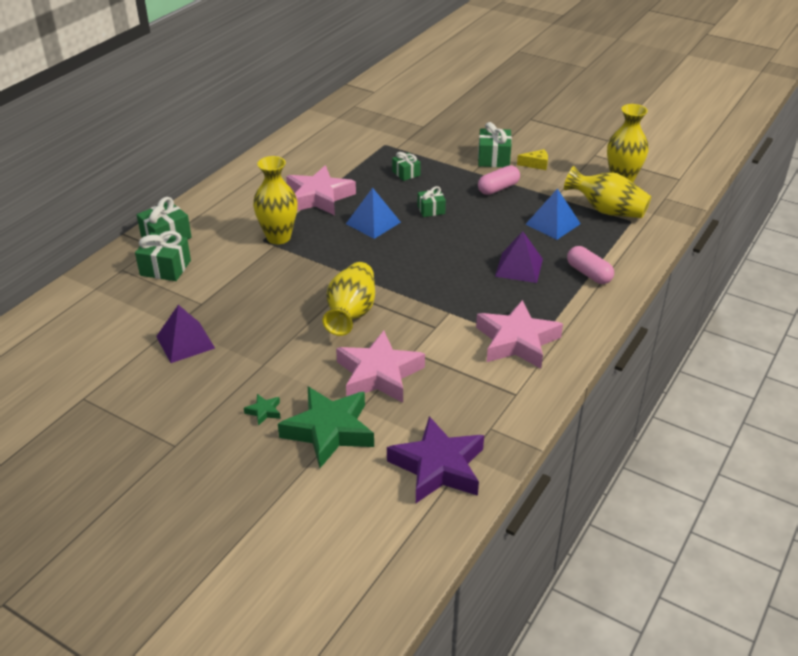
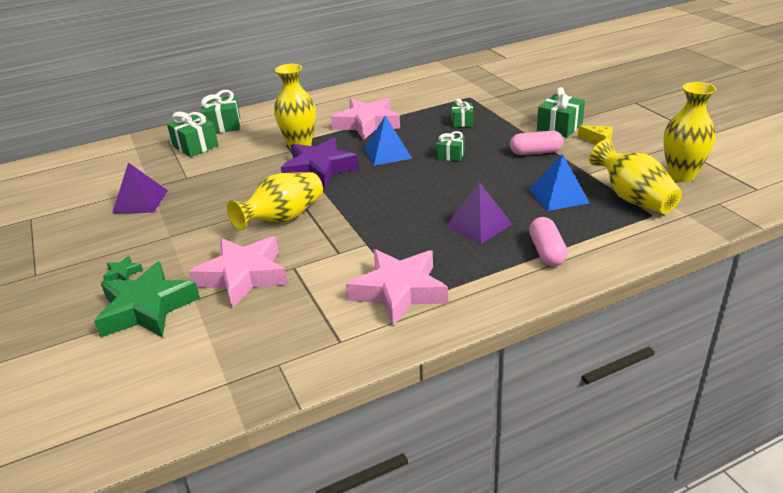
camera: 35 degrees right, 5 degrees down
(438, 467) = (189, 380): purple star -> purple star (319, 169)

